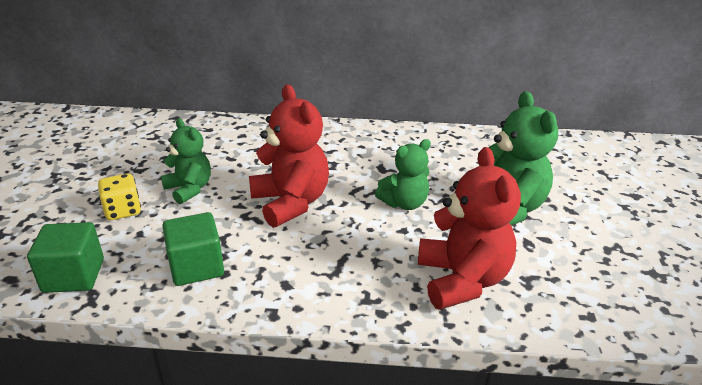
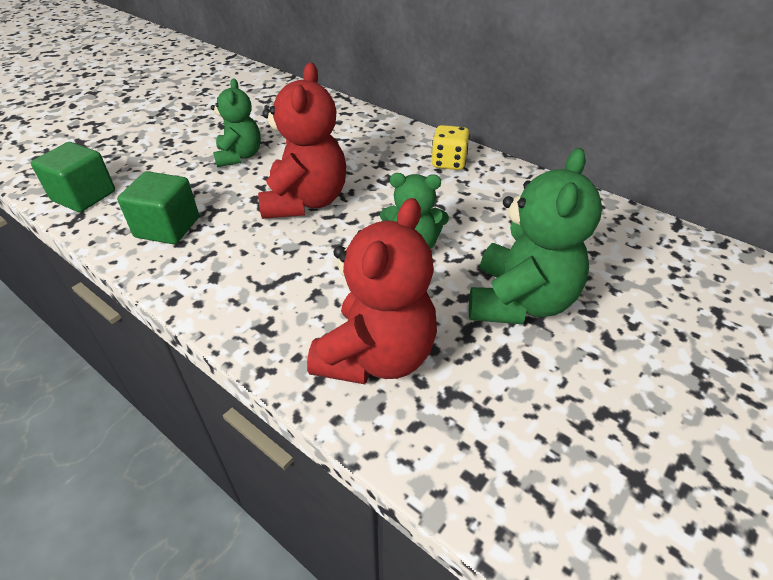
camera: 35 degrees right, 10 degrees up
(123, 211) = (172, 156): yellow dice -> yellow dice (448, 163)

